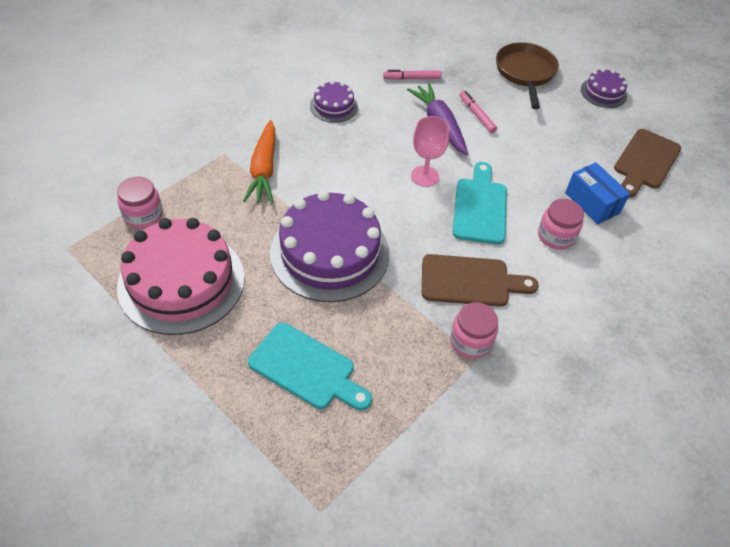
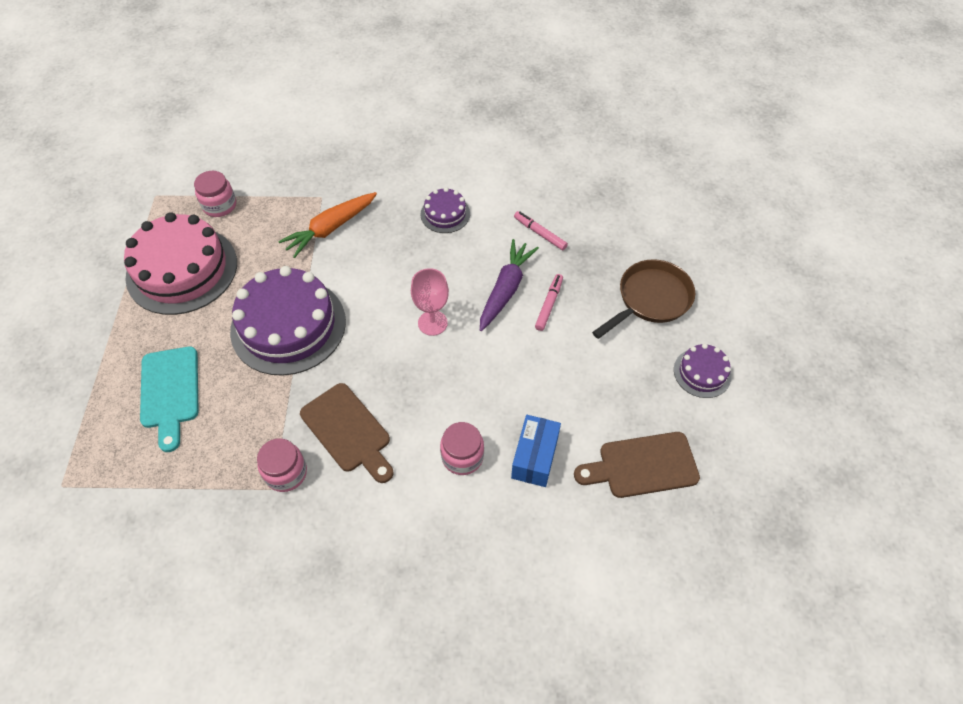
camera: 50 degrees right, 5 degrees up
(480, 207) = (438, 382): turquoise cutting board -> none

